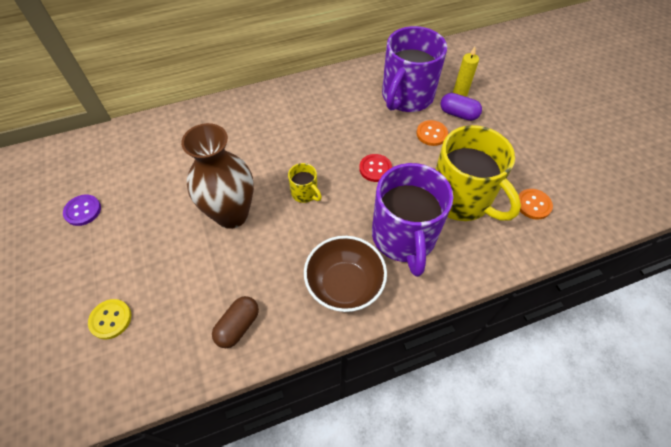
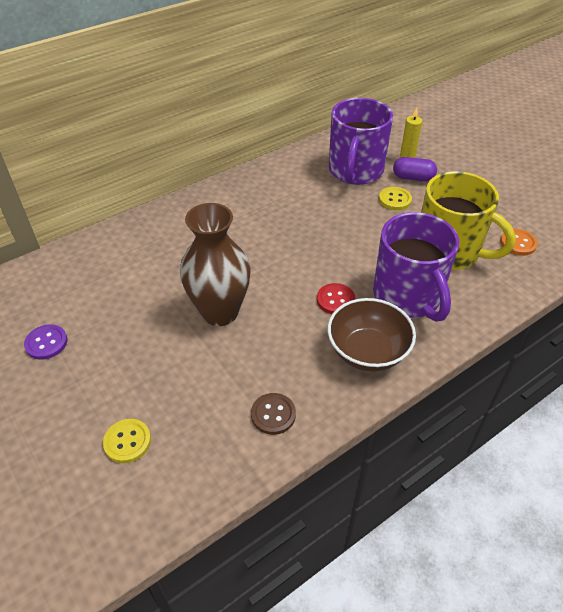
camera: 15 degrees left, 10 degrees down
(238, 326) = (273, 414): brown capsule -> brown button
(305, 193) = (289, 277): yellow mug -> none
(375, 169) = (352, 241): red button -> red button (335, 300)
(431, 134) = (395, 199): orange button -> yellow button

